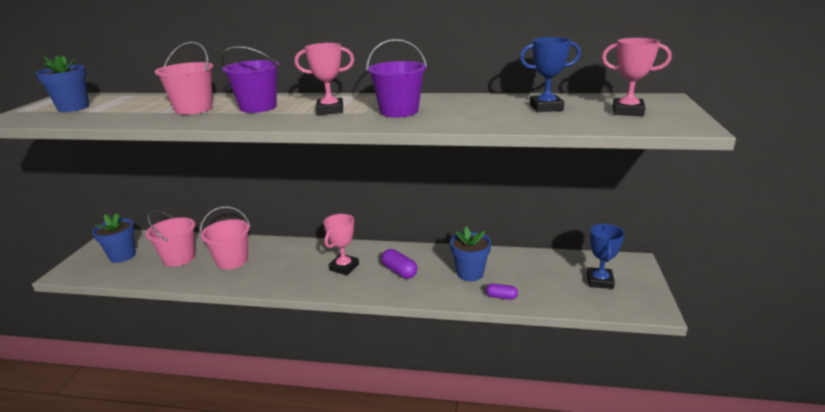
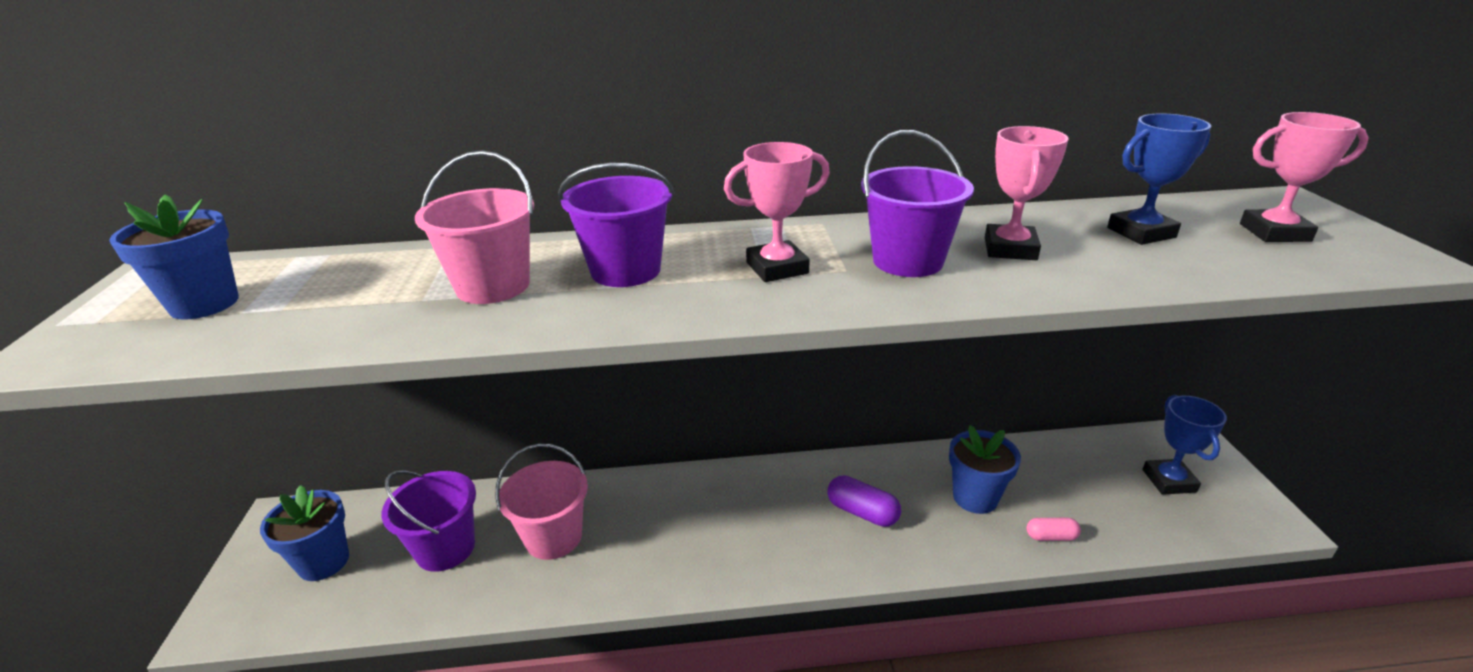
camera: 15 degrees left, 5 degrees up
(179, 258) = (445, 548): pink bucket -> purple bucket
(344, 267) = (765, 519): pink trophy -> pink trophy (1010, 249)
(501, 297) = (1051, 537): purple capsule -> pink capsule

